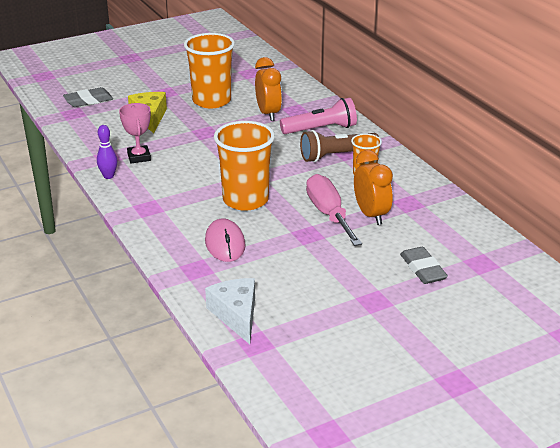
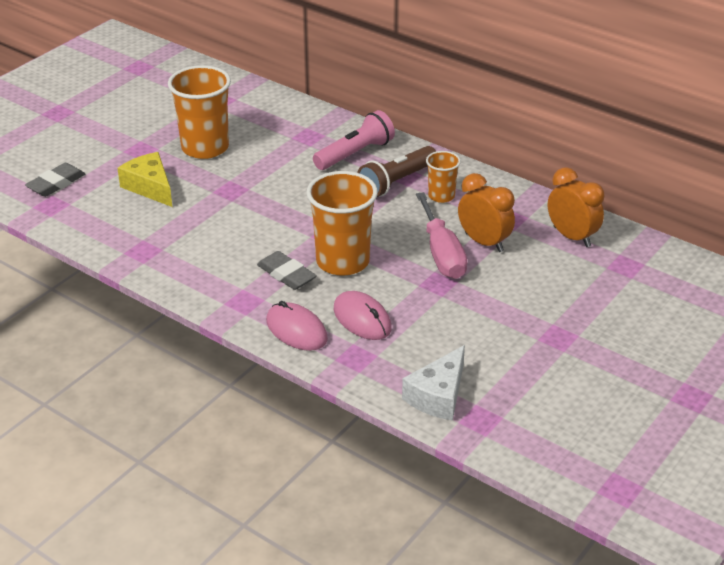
camera: 25 degrees left, 5 degrees up
(108, 176) = (165, 275): purple bowling pin -> none
(139, 157) = (180, 241): pink trophy -> none
(168, 237) = (296, 330): none -> pink mouse
(236, 315) = (438, 395): white cheese -> white cheese turned 105 degrees counterclockwise
(268, 114) = (283, 148): orange clock -> orange clock (572, 237)
(329, 214) = (441, 254): pink screwdriver -> pink screwdriver turned 150 degrees counterclockwise
(423, 269) = (578, 288): grey eraser -> grey eraser (286, 274)

